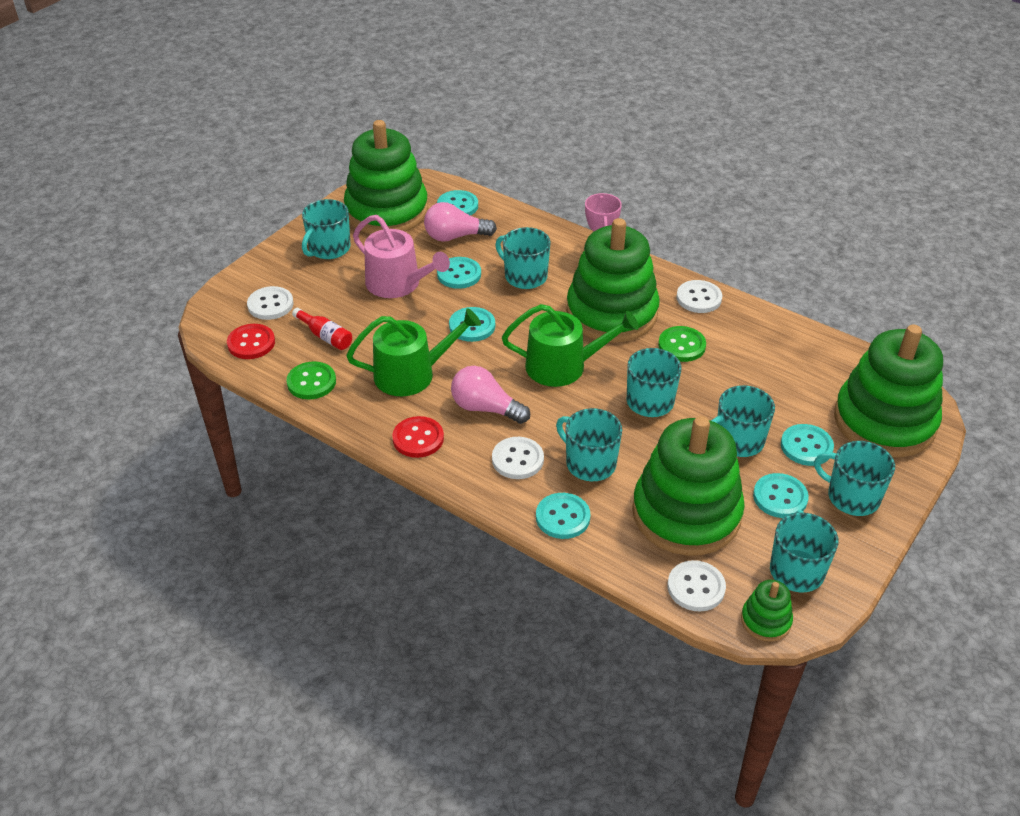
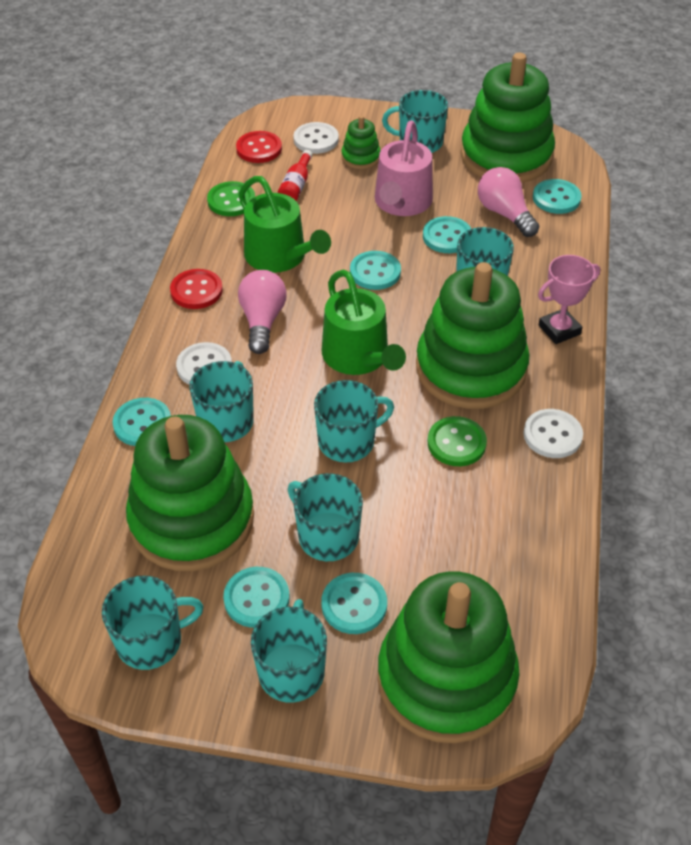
camera: 65 degrees right, 5 degrees up
(696, 587) = (91, 556): white button -> none
(765, 620) = (68, 629): green stacking toy -> green stacking toy (360, 157)

